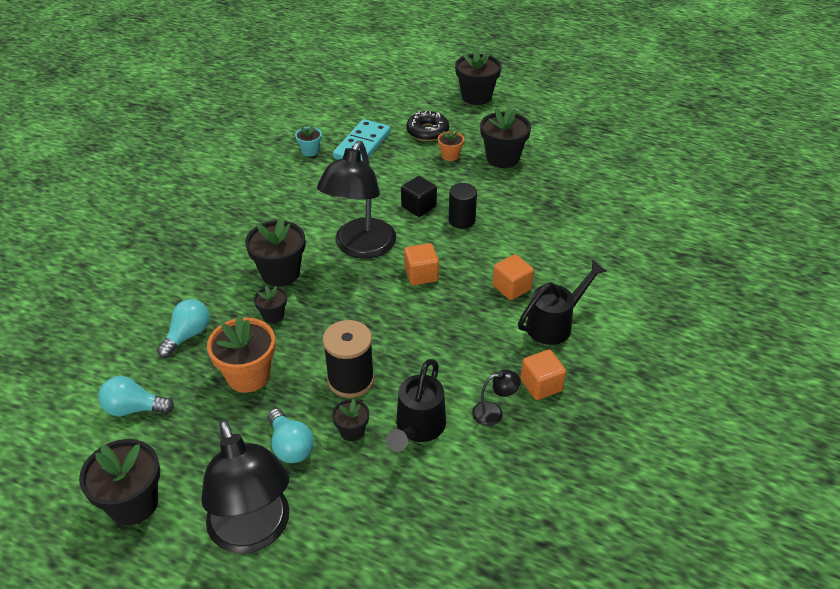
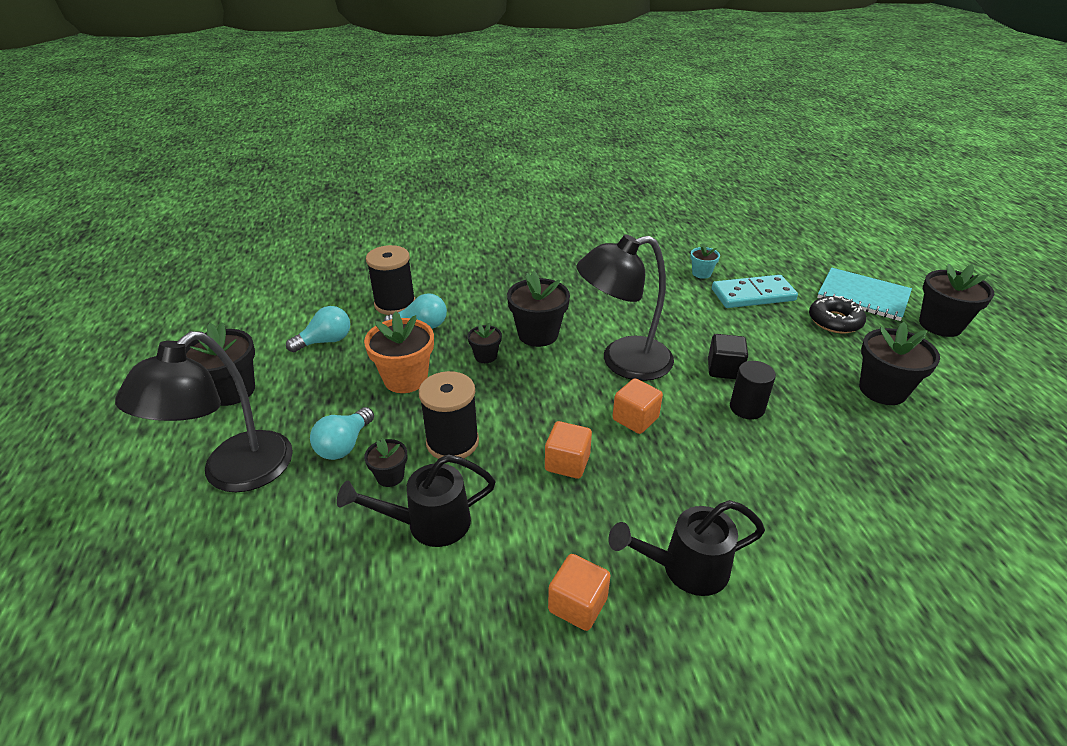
camera: 55 degrees right, 5 degrees down
(133, 339) = (395, 304): none -> black spool
(134, 408) = (325, 341): turquoise light bulb -> turquoise light bulb turned 90 degrees clockwise
(418, 103) = (863, 296): none -> turquoise notebook
(450, 156) = (825, 352): orange flower pot -> none
(494, 412) = (499, 579): black lamp -> none
(511, 288) = (698, 499): orange cube -> orange cube (567, 463)
(554, 324) = (686, 568): black watering can -> black watering can turned 150 degrees clockwise

